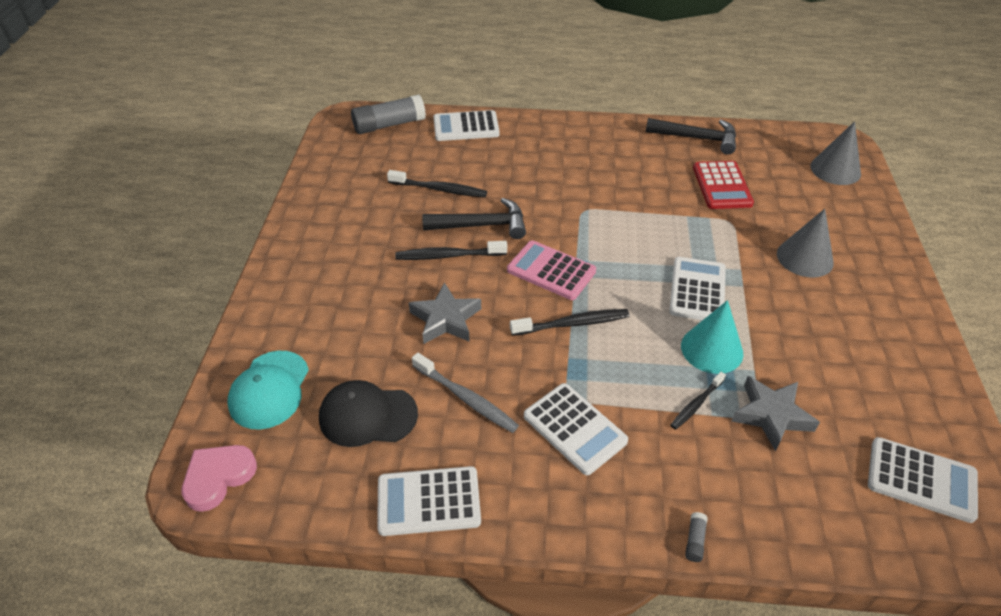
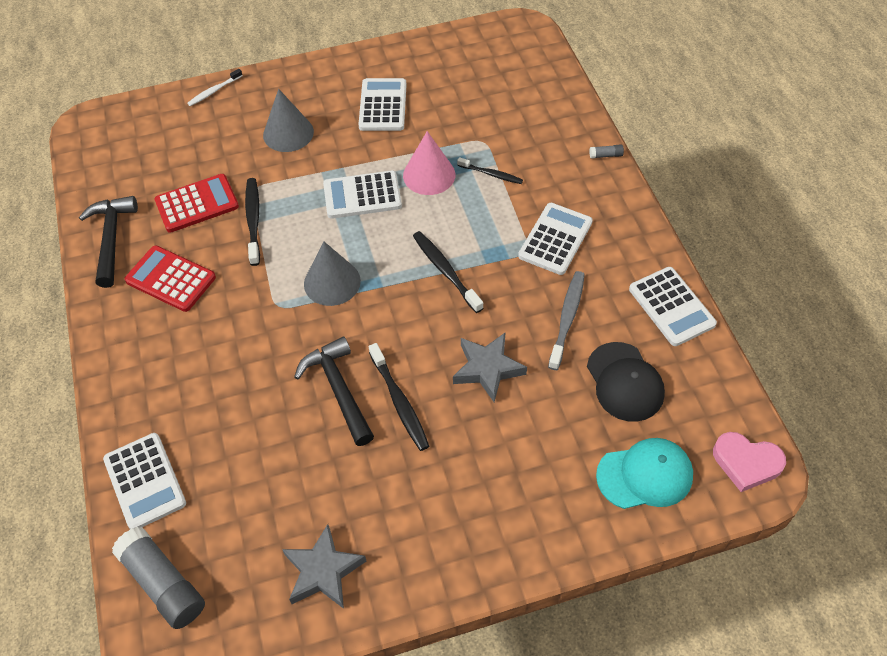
camera: 110 degrees left, 10 degrees up
(439, 189) = (289, 457): black toothbrush -> black toothbrush (253, 220)
(551, 271) = (384, 306): pink calculator -> none
(640, 160) = (170, 279): none -> red calculator
(712, 349) = (429, 175): turquoise cone -> pink cone
(771, 415) = (478, 132): grey star -> grey star (323, 571)
(835, 170) = (142, 125): grey cone -> grey cone (332, 282)
(880, 220) = (214, 91): none -> white toothbrush
(921, 480) = (492, 58): white calculator -> white calculator (382, 105)

